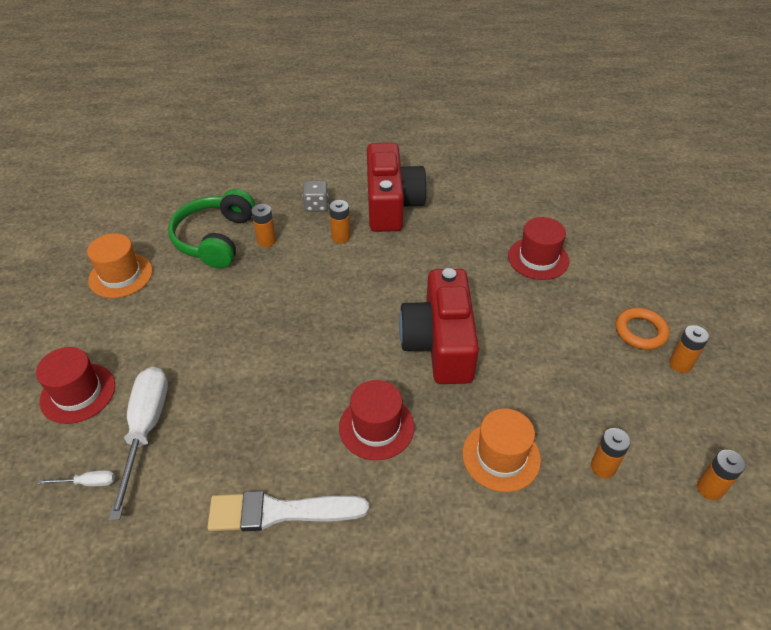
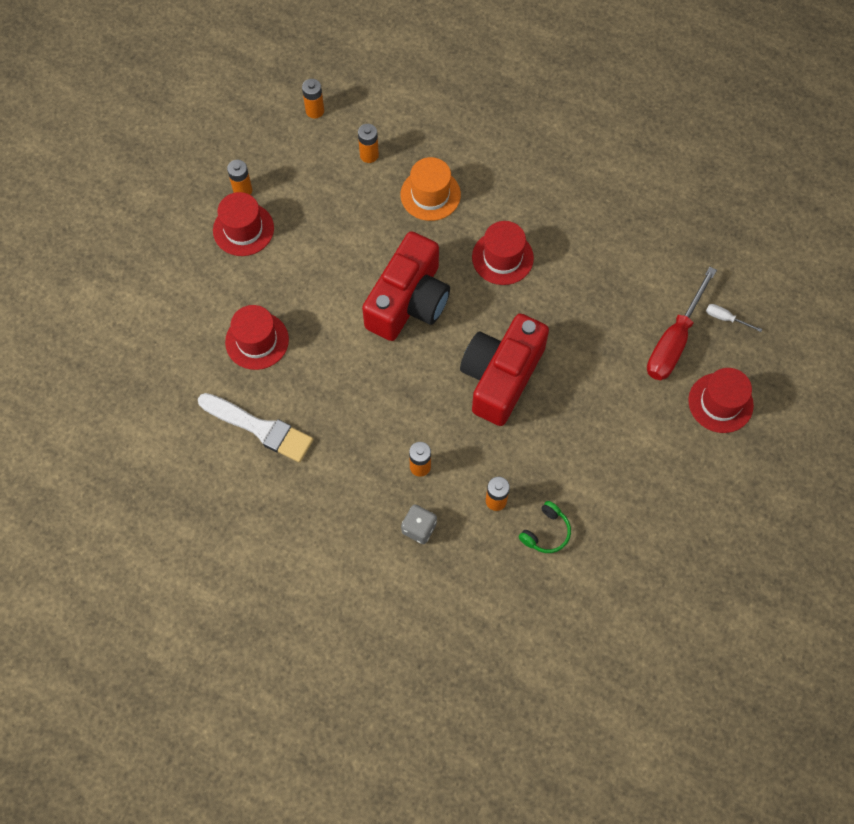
camera: 150 degrees left, 20 degrees up
(121, 275) = (656, 527): orange hat -> none
(146, 429) = (674, 341): white screwdriver -> red screwdriver
(215, 239) = (546, 532): green headphones -> green headphones, size x0.50
(280, 512) = (599, 233): white brush -> white brush (259, 428)
(391, 204) = (340, 487): red camera -> red camera (501, 376)
(640, 331) = (243, 229): orange ring -> red hat

